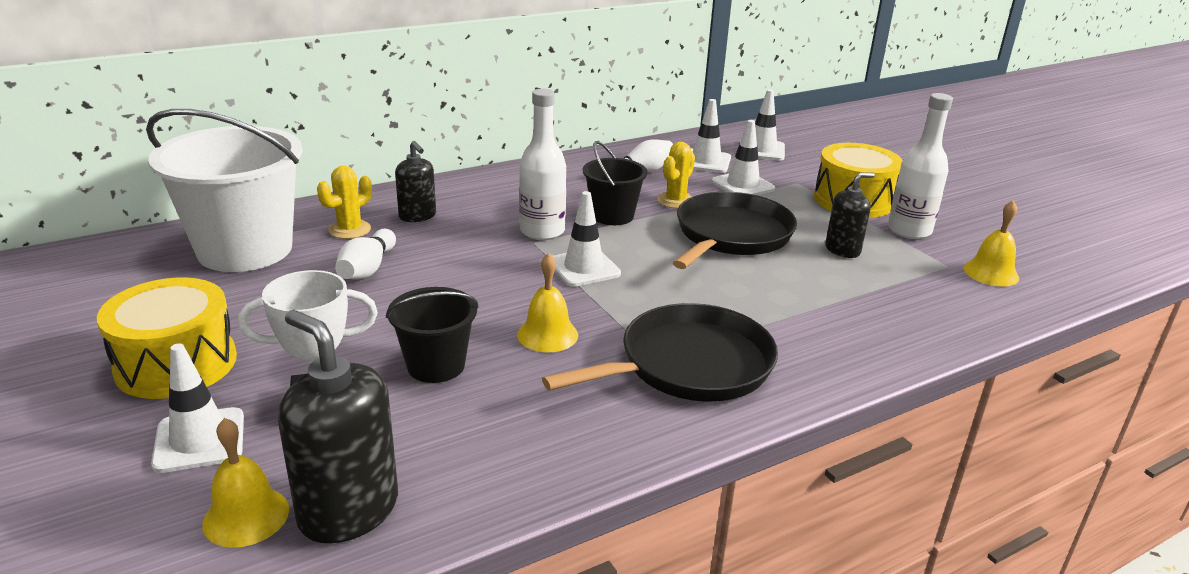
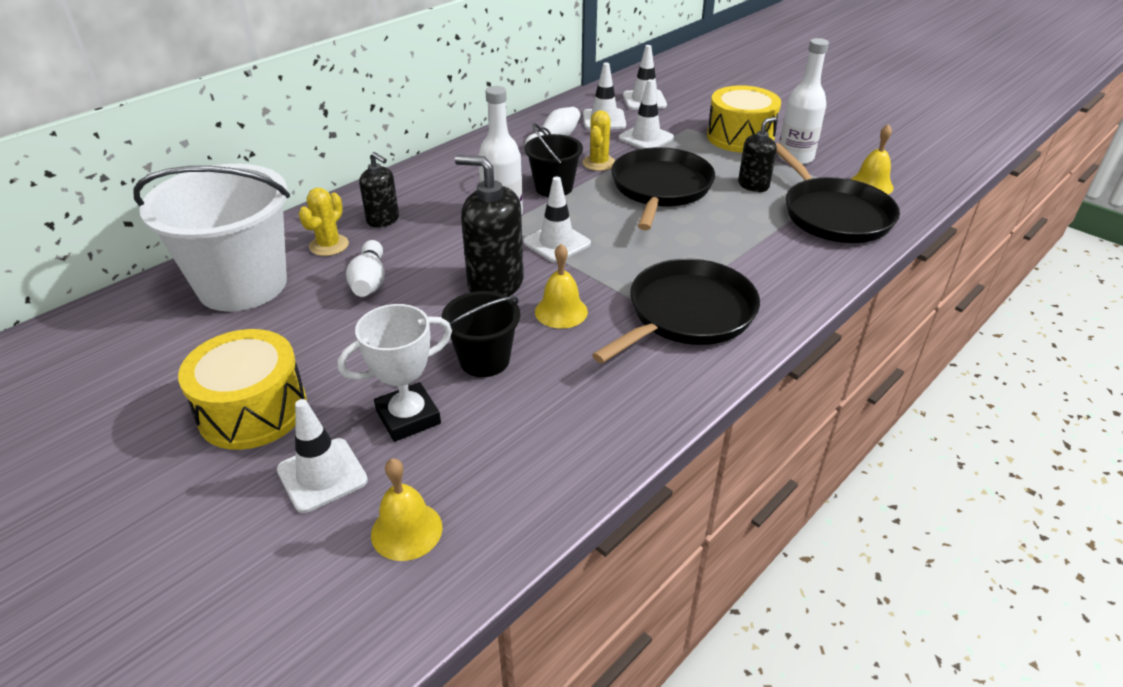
camera: 15 degrees left, 10 degrees up
(348, 510) = (488, 503): black soap dispenser -> black soap dispenser (495, 284)
(926, 295) = (833, 214): none -> black pan

